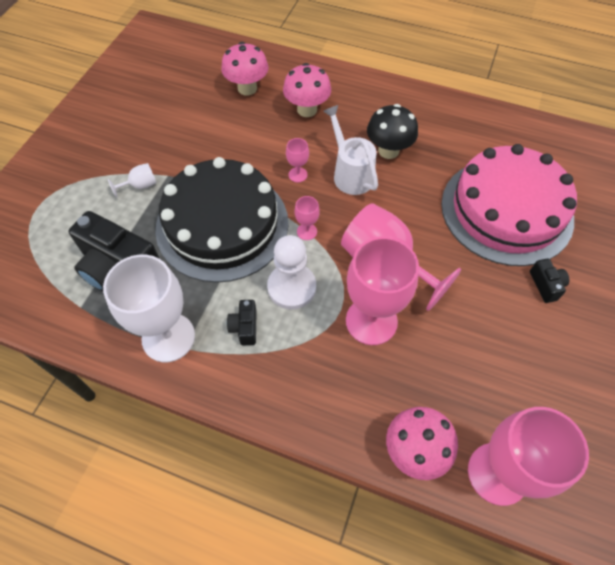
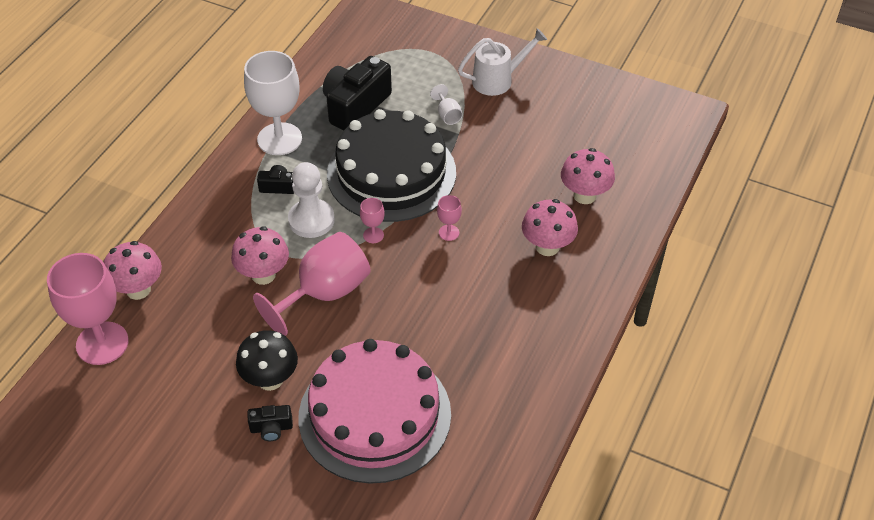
camera: 95 degrees right, 10 degrees down
(350, 173) = (446, 277): white watering can -> white watering can (498, 80)
(371, 321) = (263, 275): pink goblet -> pink mushroom
(388, 151) = (476, 316): black mushroom -> black mushroom (270, 379)

